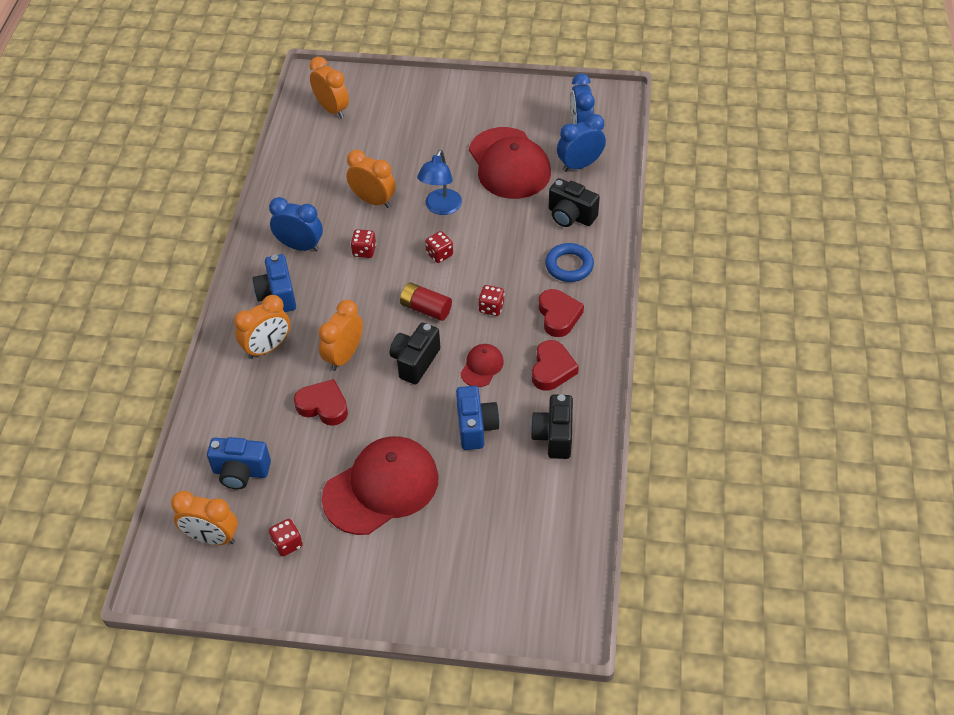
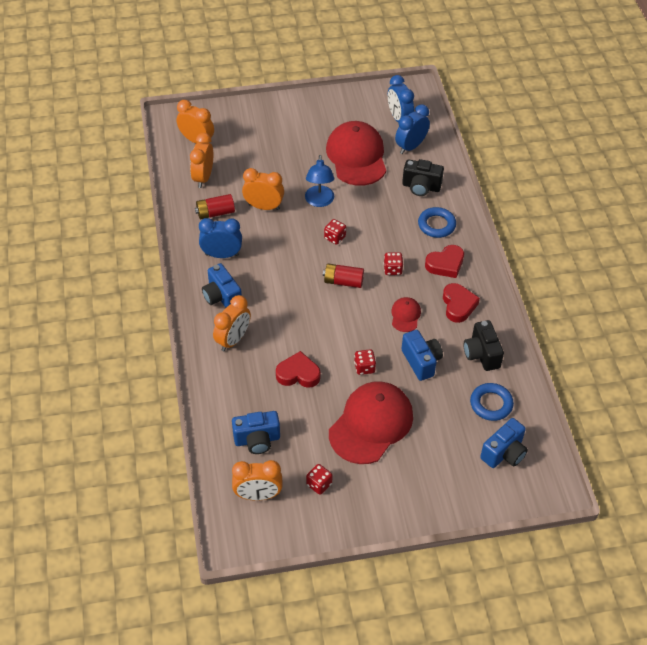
camera: 20 degrees left, 0 degrees up
(315, 196) = (215, 213): none -> red battery
(344, 356) = (296, 332): orange clock -> orange clock (203, 177)
(364, 251) = (275, 247): red dice -> red dice (364, 367)
(415, 362) = (353, 323): black camera -> none
(509, 164) = (356, 156): red cap -> red cap turned 150 degrees counterclockwise
(527, 566) = (504, 453): none -> blue camera
(538, 500) = (491, 404): none -> blue ring
(558, 316) = (445, 264): red heart -> red heart turned 90 degrees clockwise

